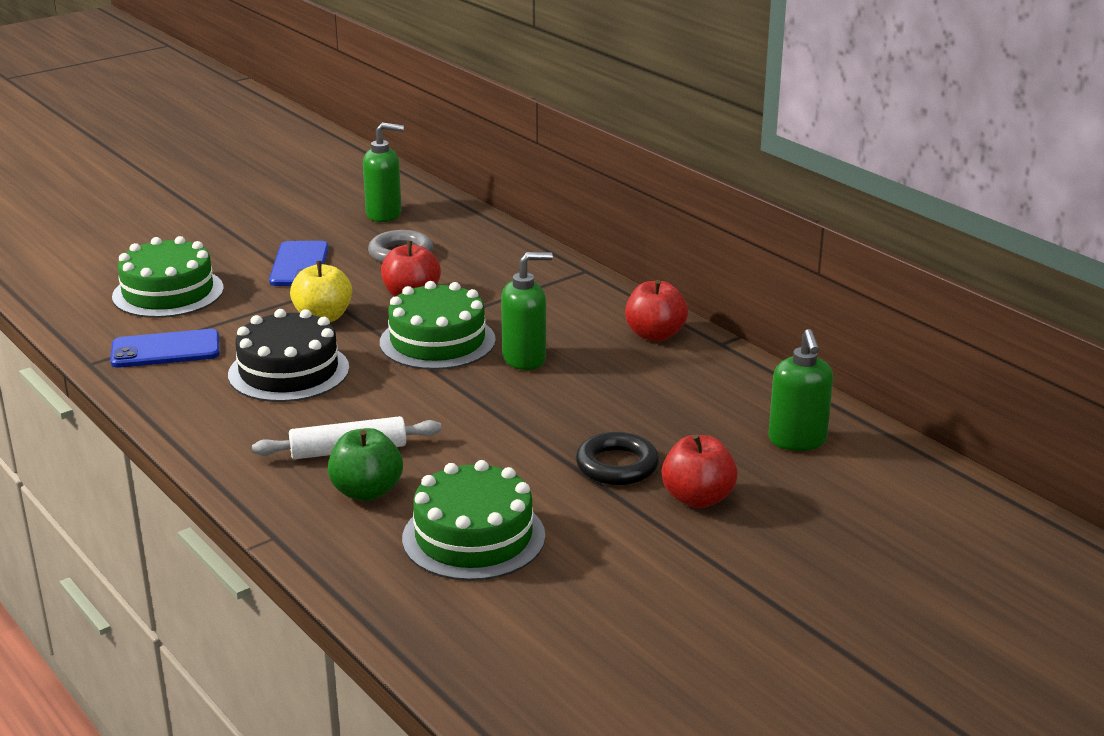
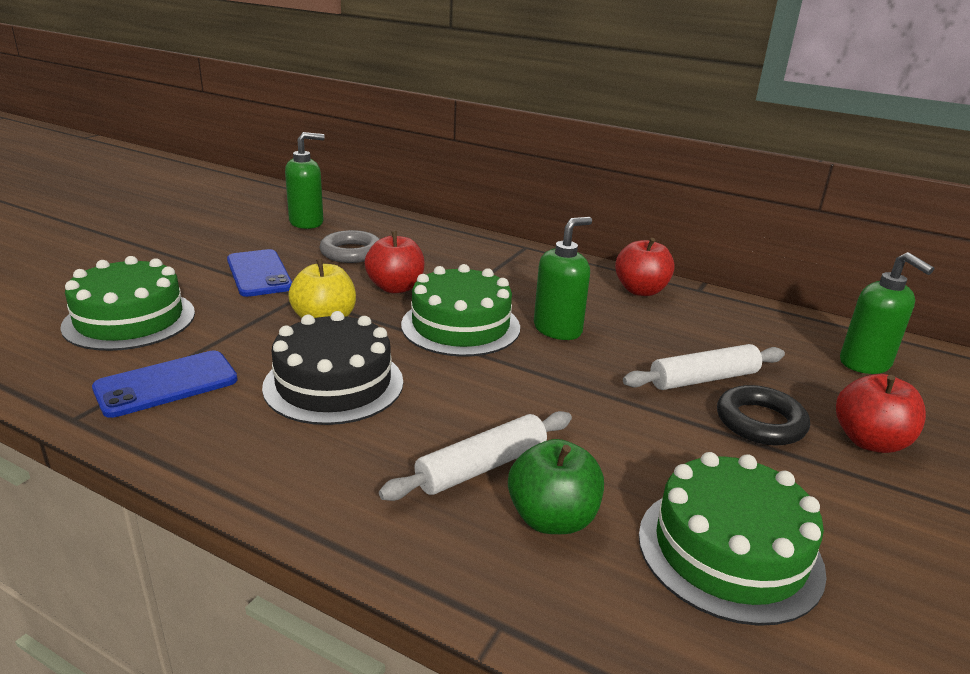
camera: 25 degrees left, 0 degrees up
(611, 424) = (703, 379): none -> white rolling pin

